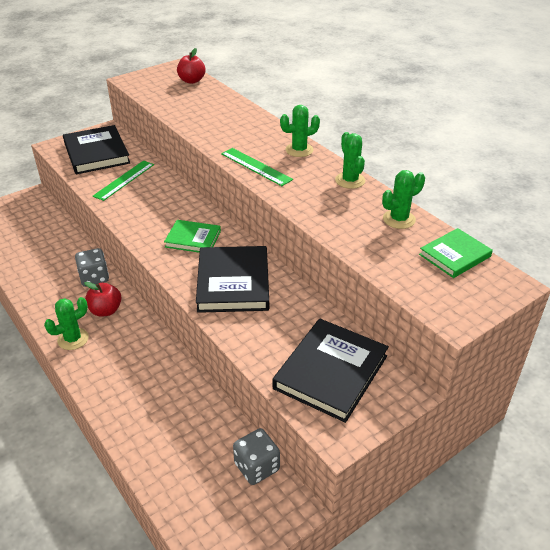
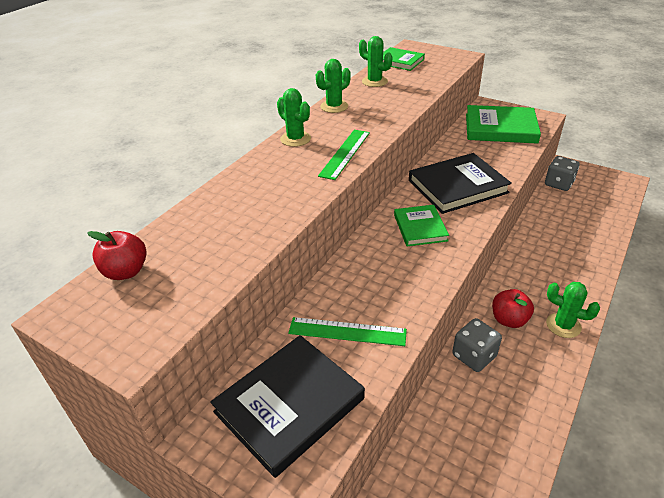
camera: 110 degrees left, 0 degrees up
(330, 372) = (500, 128): black book -> green book

